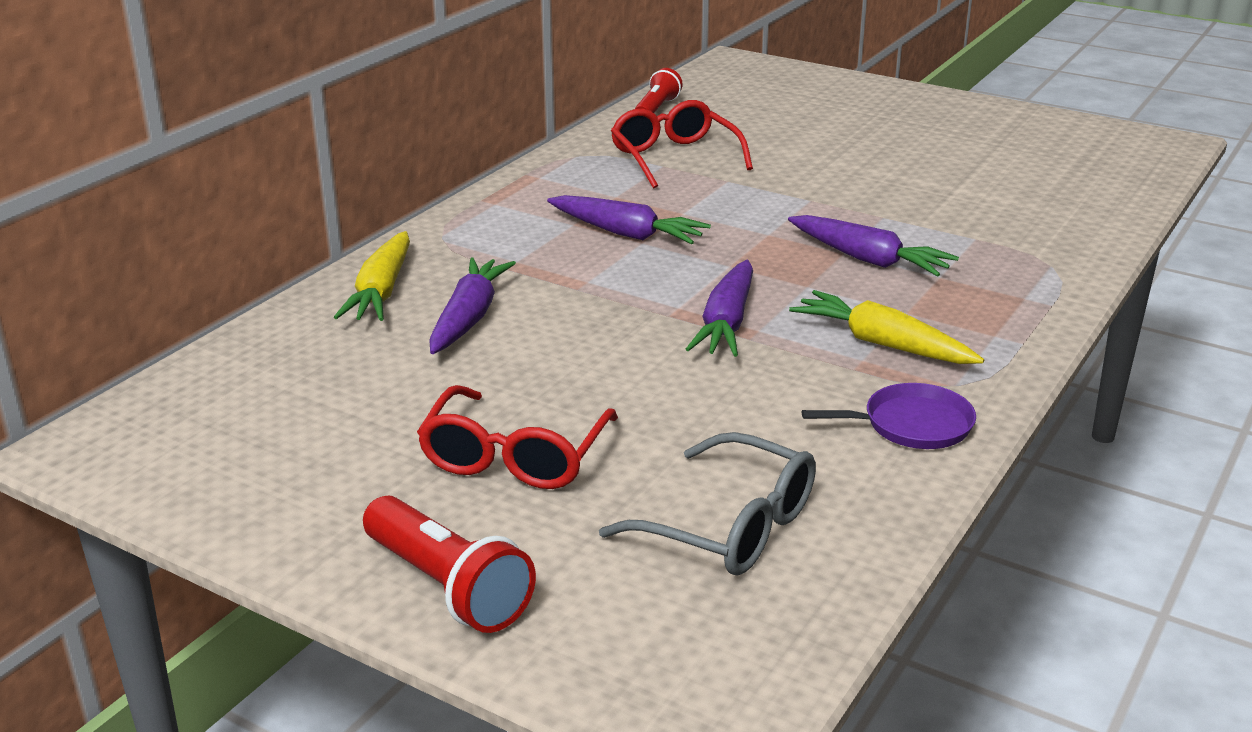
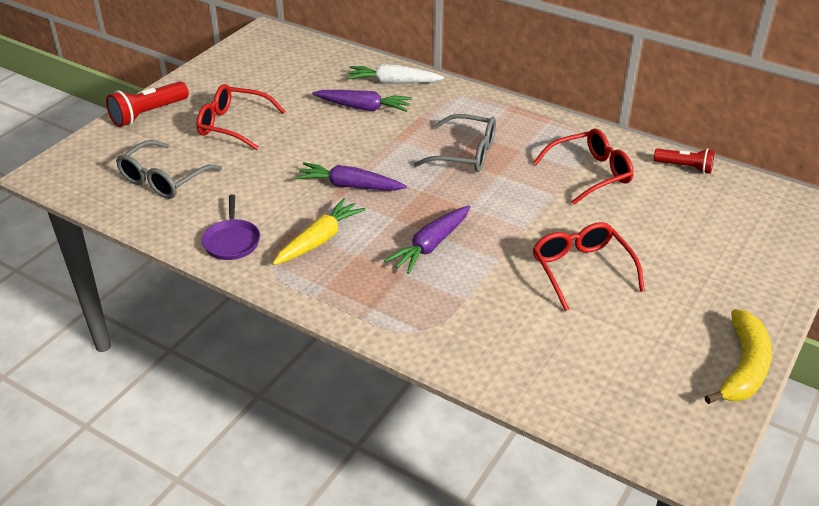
camera: 90 degrees right, 10 degrees up
(381, 291) = (393, 82): yellow carrot -> white carrot
(626, 233) = (465, 154): purple carrot -> grey glasses
(887, 172) = (581, 270): none -> red glasses
(1018, 113) = (743, 368): none -> yellow banana

